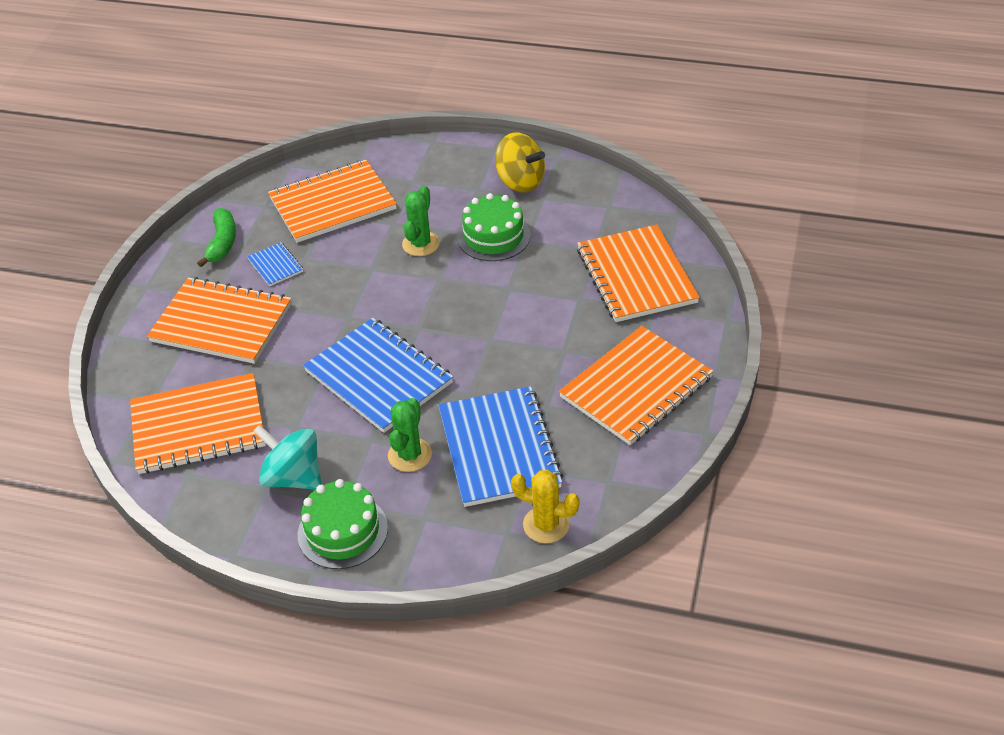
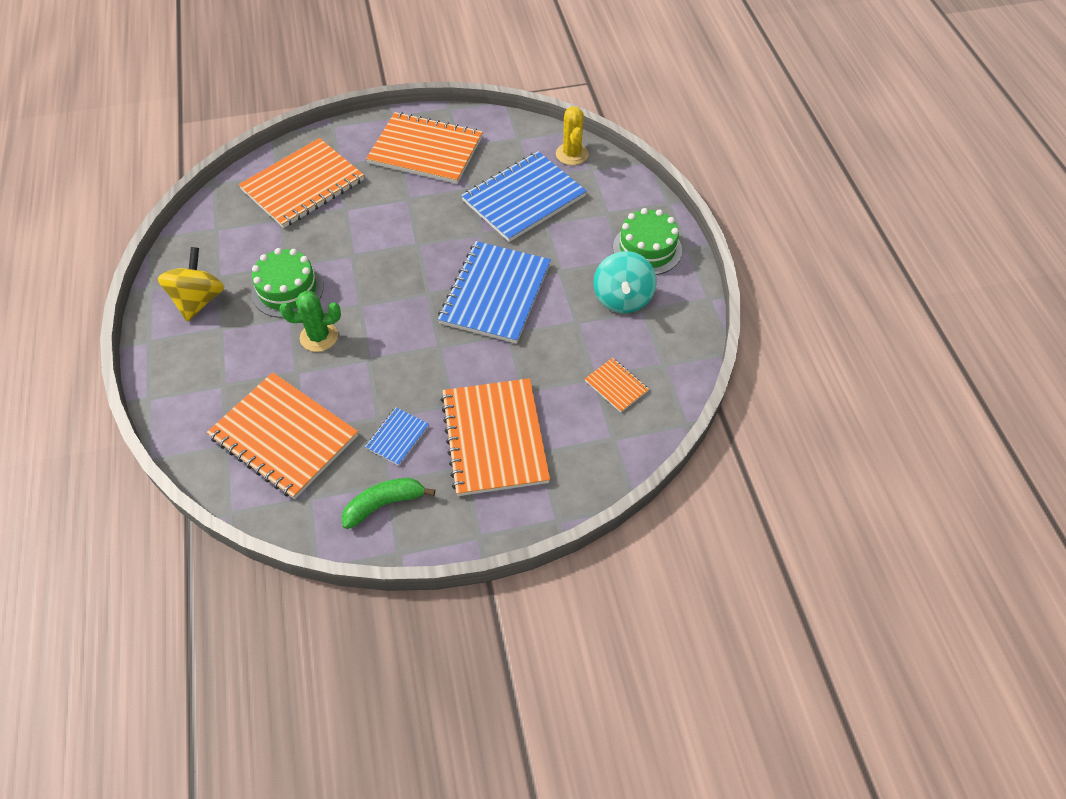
camera: 120 degrees left, 10 degrees up
(198, 426) = (616, 386): orange notebook -> orange notebook, size x0.45
(410, 455) = (560, 242): green cactus -> none

